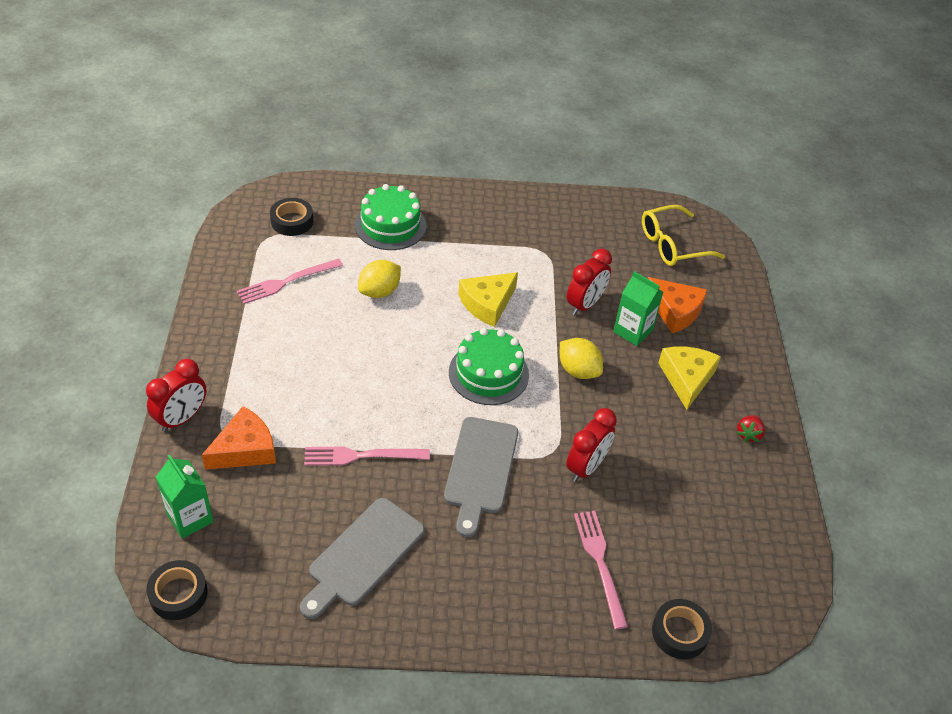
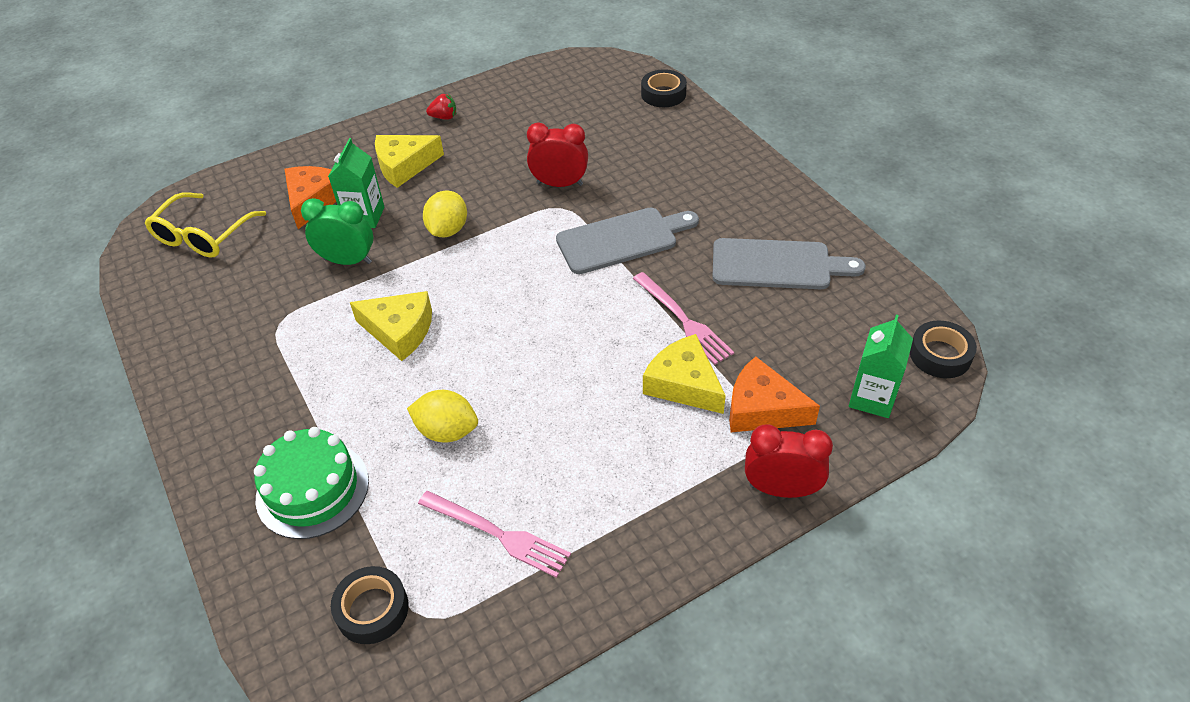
camera: 115 degrees left, 0 degrees up
(305, 420) = (683, 384): none -> yellow cheese
(488, 373) = (502, 285): green cake -> none
(584, 304) = (348, 261): red clock -> green clock
(600, 563) = (645, 144): pink fork -> none
(672, 245) = (203, 235): yellow glasses -> yellow glasses turned 75 degrees clockwise

